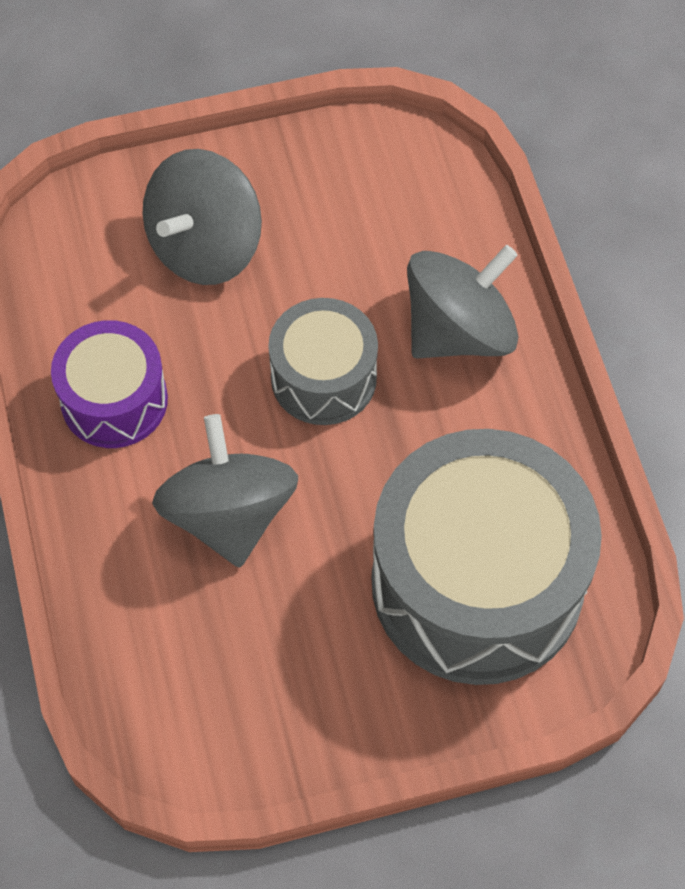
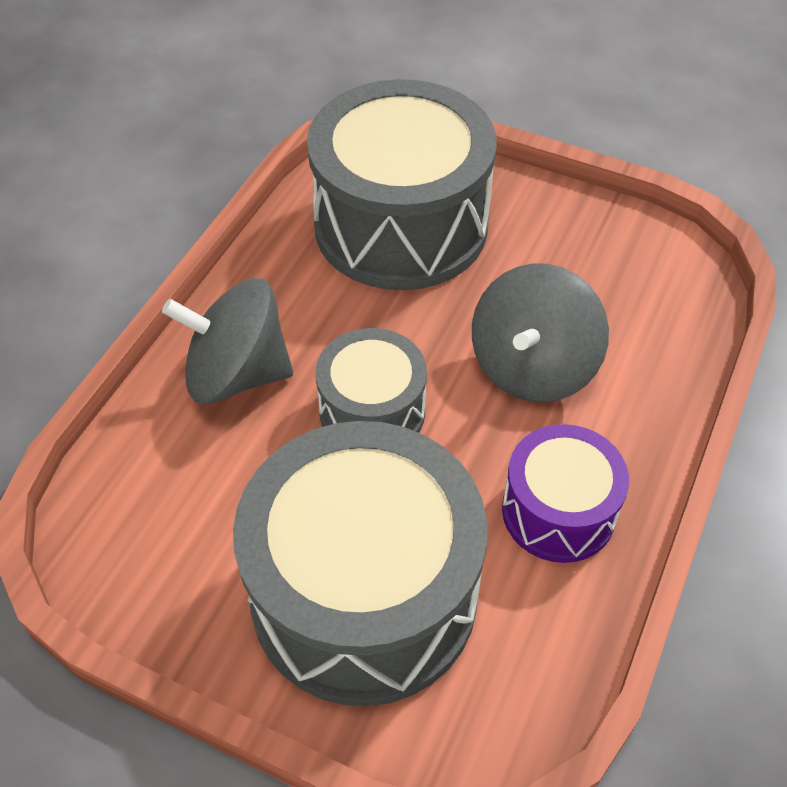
camera: 140 degrees left, 10 degrees down
(205, 246) = (364, 594): grey spinning top -> grey drum

